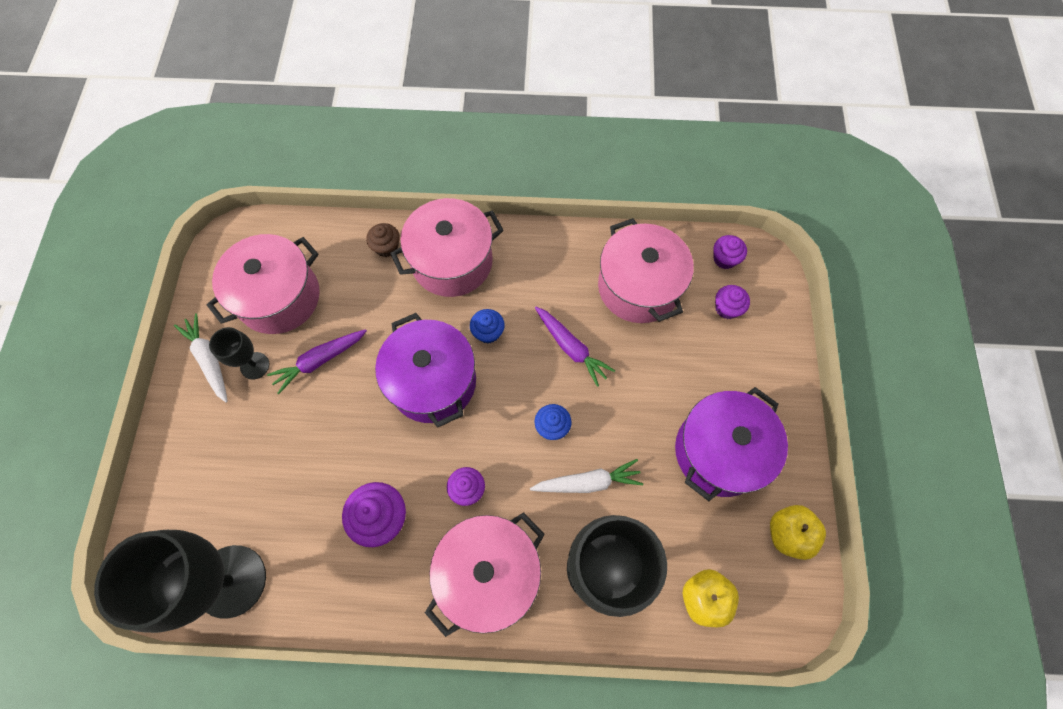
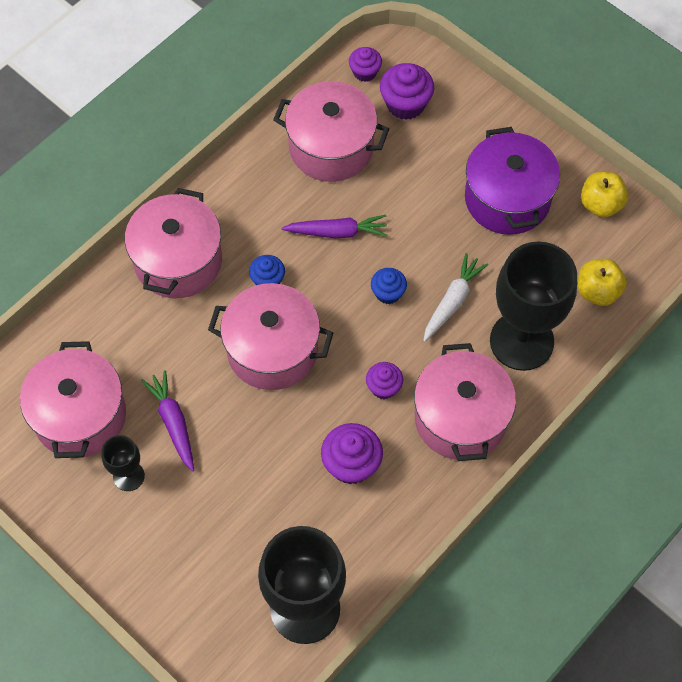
camera: 50 degrees left, 5 degrees down
(209, 359) = (87, 509): white carrot -> none
(319, 361) = (173, 422): purple carrot -> purple carrot turned 150 degrees clockwise
(386, 247) = (114, 300): brown cupcake -> none
(433, 381) = (272, 350): purple pot -> pink pot
(727, 308) = (405, 104): purple cupcake -> purple cupcake, size x1.60

